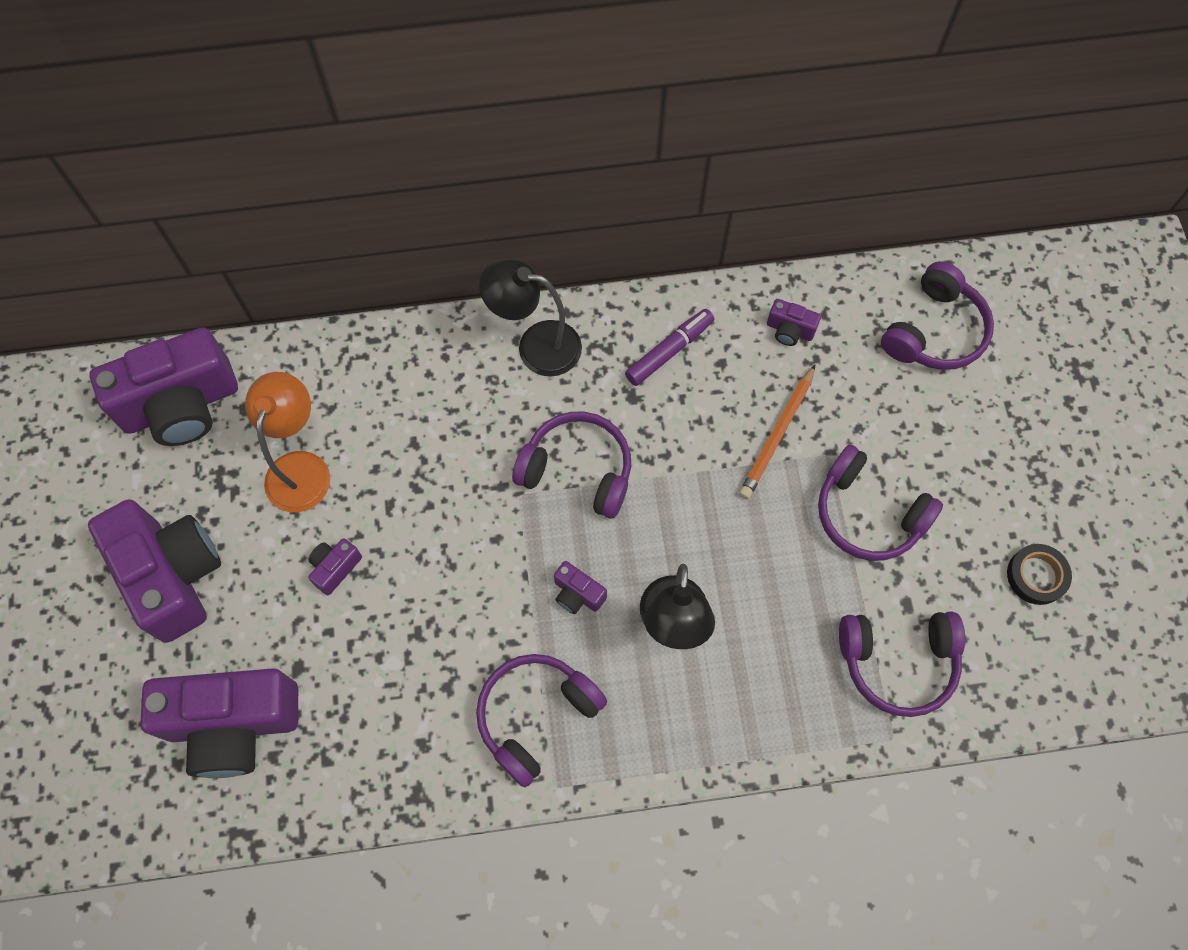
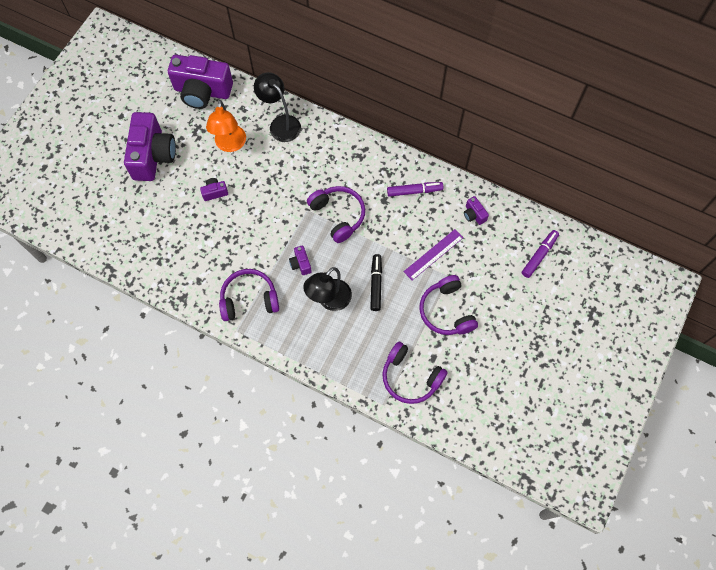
camera: 35 degrees right, 0 degrees up
(233, 724) = (135, 226): purple camera -> none
(301, 467) = (230, 145): orange lamp -> orange lamp turned 135 degrees clockwise
(536, 345) = (360, 154): black lamp -> black lamp (280, 124)
(726, 544) = (376, 284): none -> black marker
(777, 435) = (433, 254): orange pencil -> purple ruler
(935, 331) = (539, 255): purple headphones -> purple marker
(1036, 576) = (499, 384): black tape -> none

